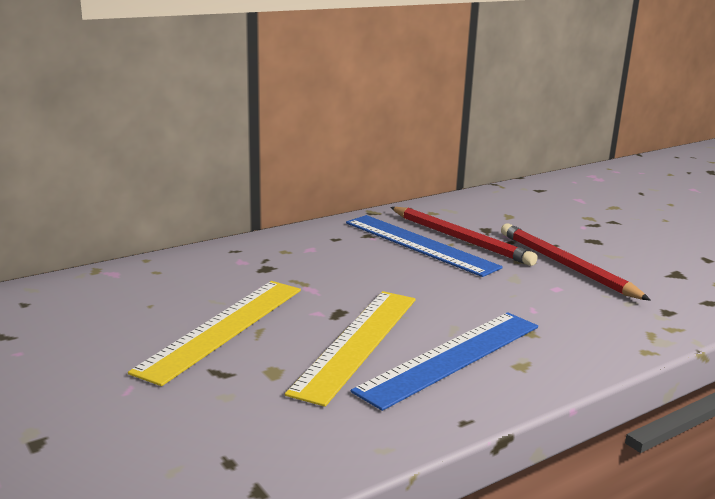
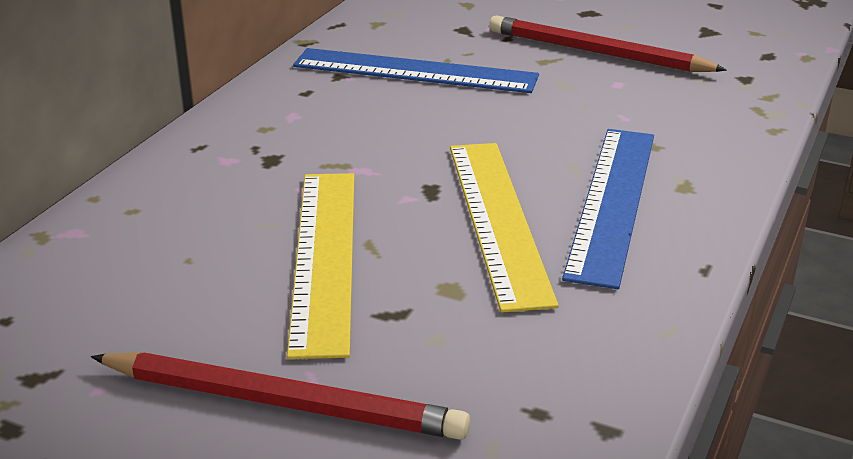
camera: 30 degrees left, 10 degrees up
(460, 239) = (451, 50): red pencil -> red pencil (282, 402)

